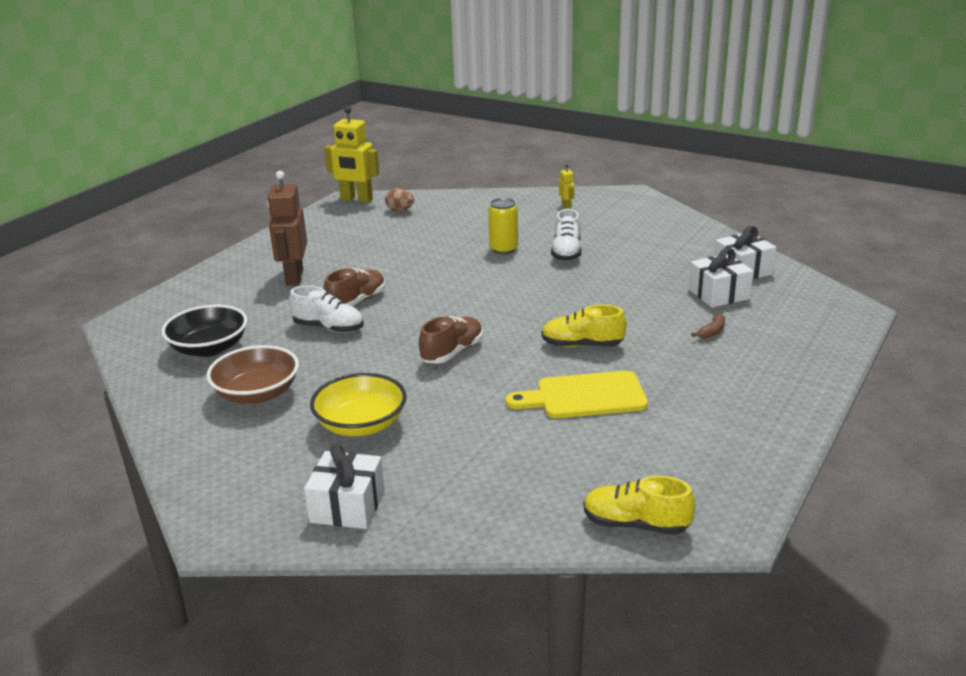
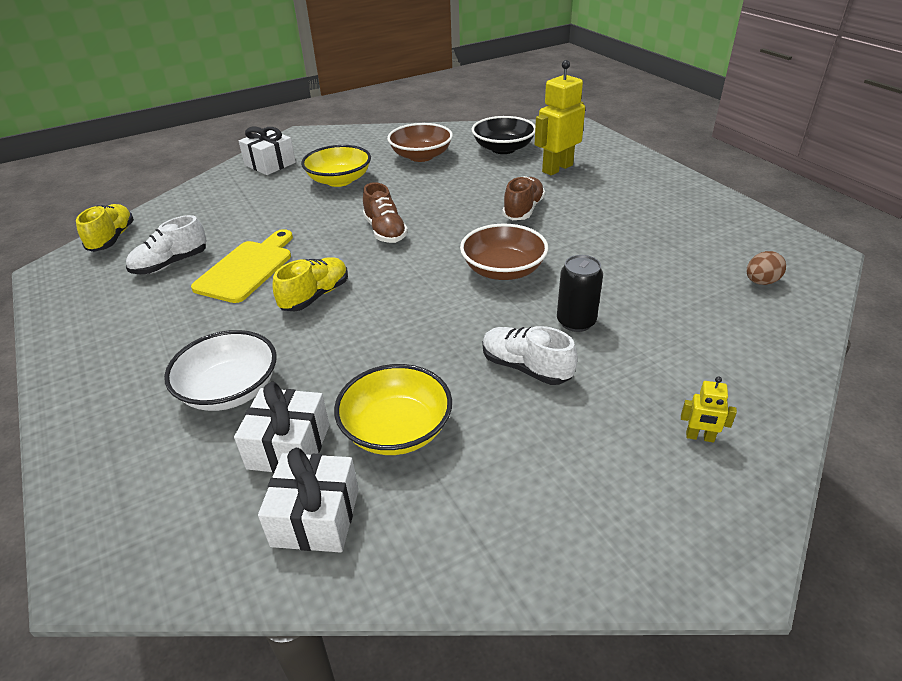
camera: 120 degrees right, 10 degrees up
(294, 277) = (603, 192): brown robot -> none
(329, 328) = (486, 191): white shoe -> white shoe (171, 264)
(356, 199) = (818, 260): yellow robot -> yellow robot (557, 168)
(356, 301) = (523, 210): brown shoe -> brown shoe turned 135 degrees counterclockwise
(465, 285) = (503, 270): none -> brown bowl
(503, 249) = (576, 322): yellow can -> black can
(635, 524) = (112, 239): yellow shoe -> yellow shoe turned 45 degrees counterclockwise
(663, 271) = (396, 429): none -> yellow bowl
(712, 332) = (230, 390): brown banana -> white bowl

